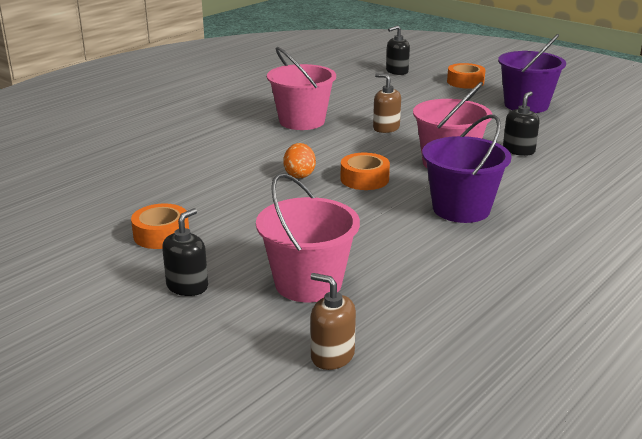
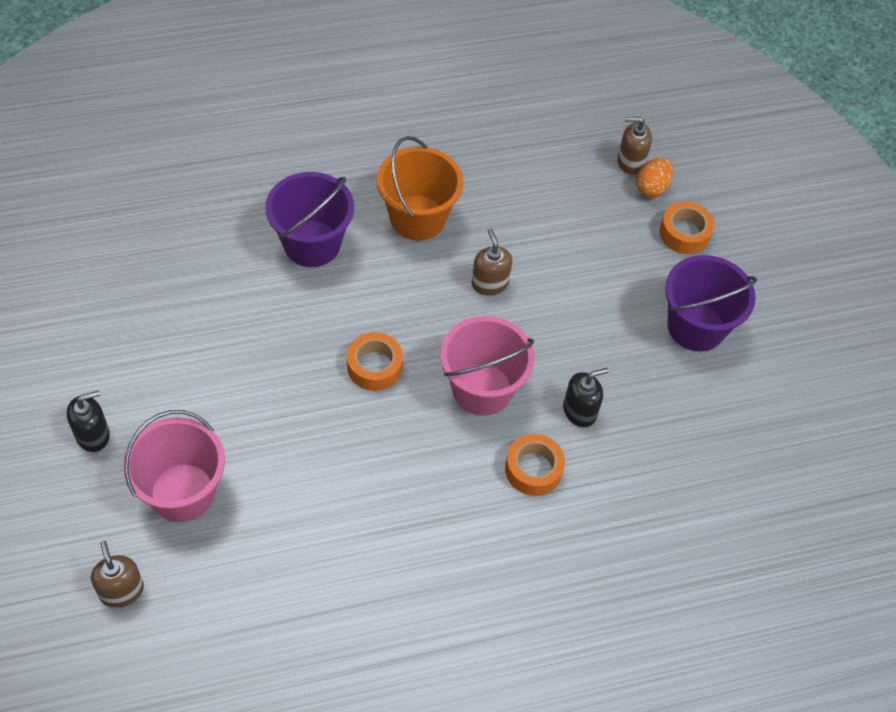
camera: 30 degrees right, 30 degrees up
(161, 235) = (129, 347): orange tape -> orange tape (533, 469)
(299, 175) = (323, 321): orange egg -> orange egg (651, 188)
(302, 121) = (418, 218): pink bucket -> orange bucket
(397, 71) = (630, 162): black soap dispenser -> brown soap dispenser
(461, 209) = (411, 472): purple bucket -> purple bucket (312, 244)

